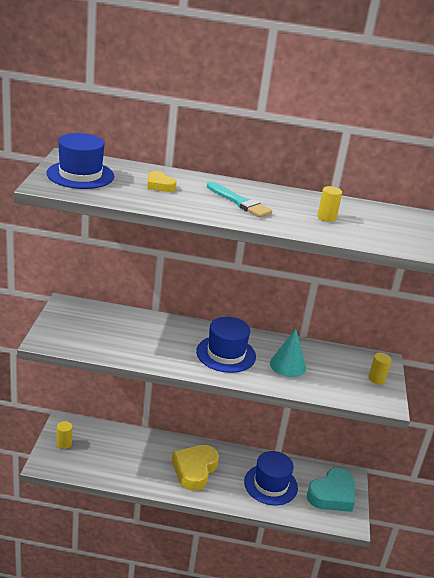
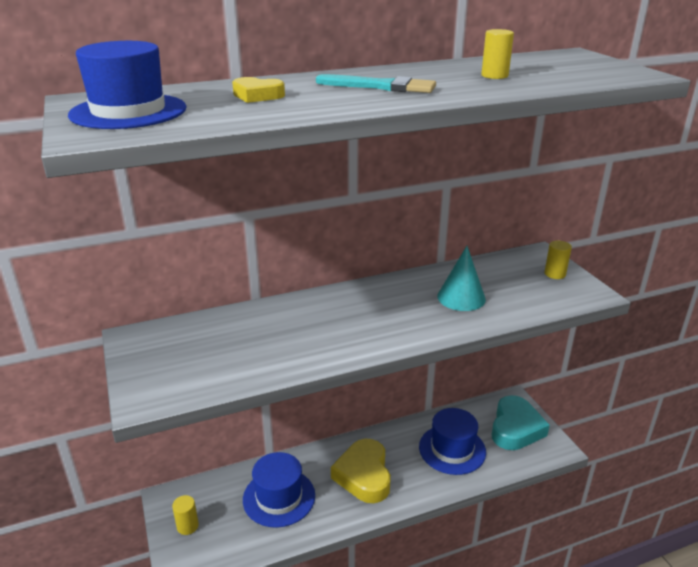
camera: 25 degrees left, 0 degrees up
(226, 354) = (386, 314): blue hat -> blue hat (279, 497)

